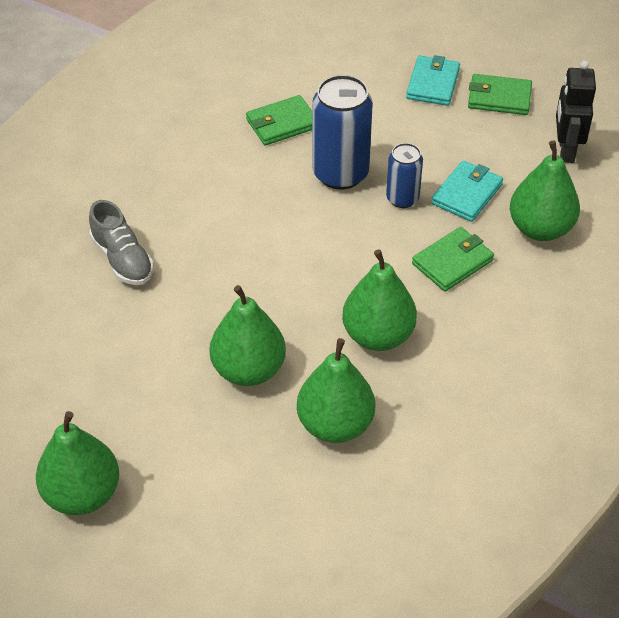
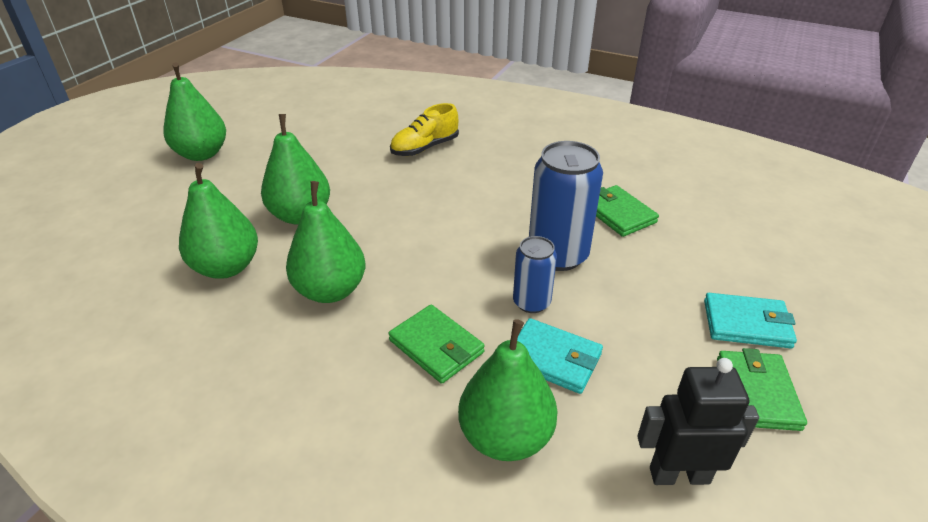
camera: 85 degrees right, 10 degrees down
(122, 259) = (424, 148): grey shoe -> yellow shoe

